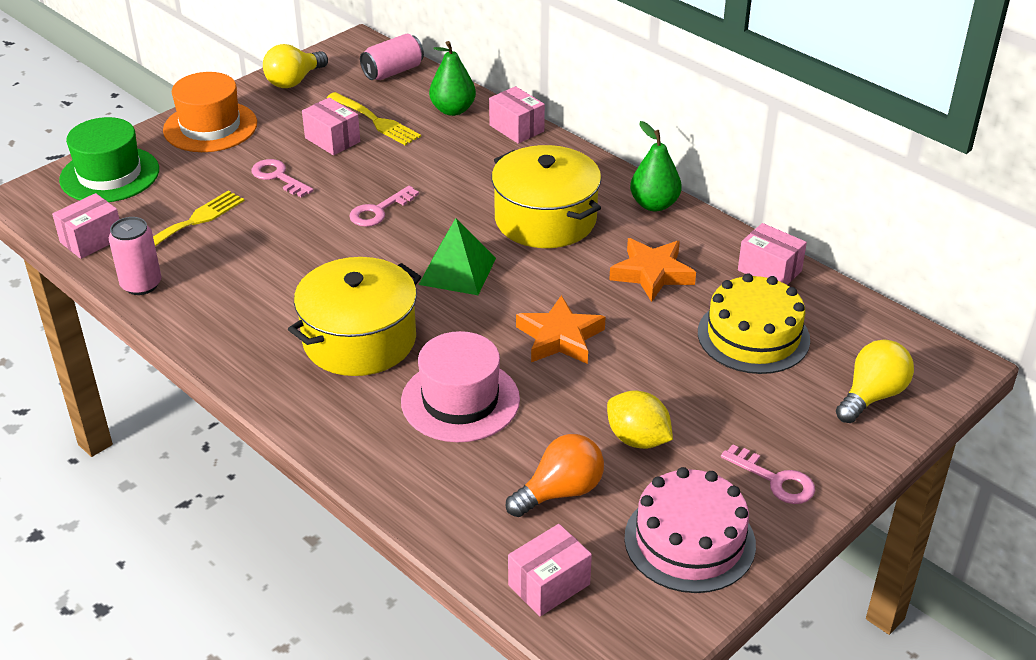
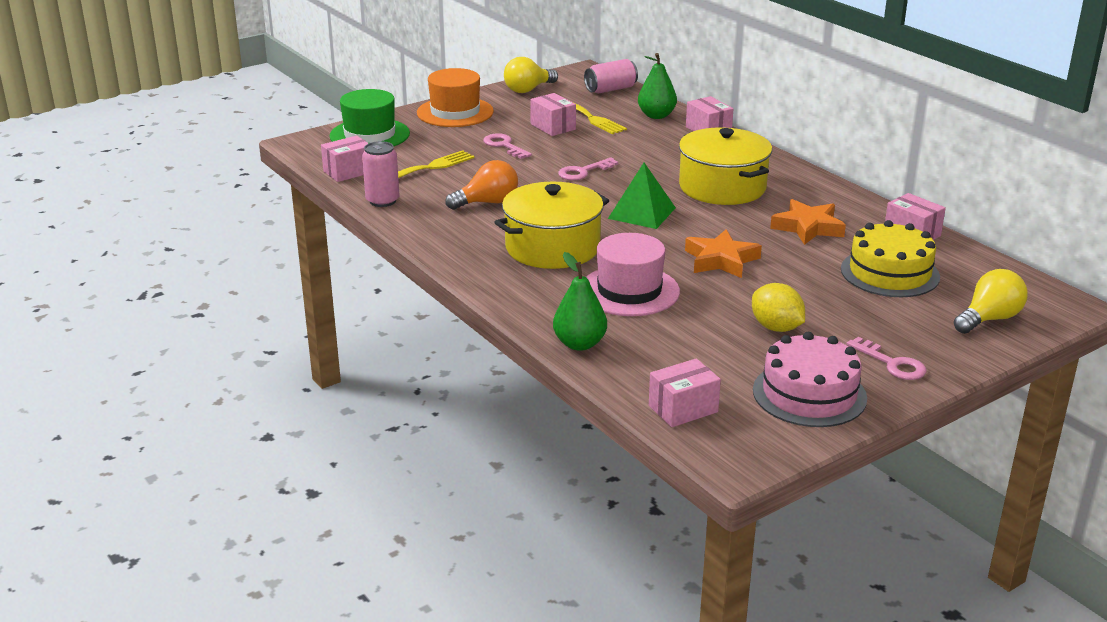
camera: 10 degrees right, 10 degrees down
(560, 492) = (703, 353): orange light bulb -> orange light bulb (487, 203)
(654, 204) = (818, 185): green pear -> green pear (579, 344)

